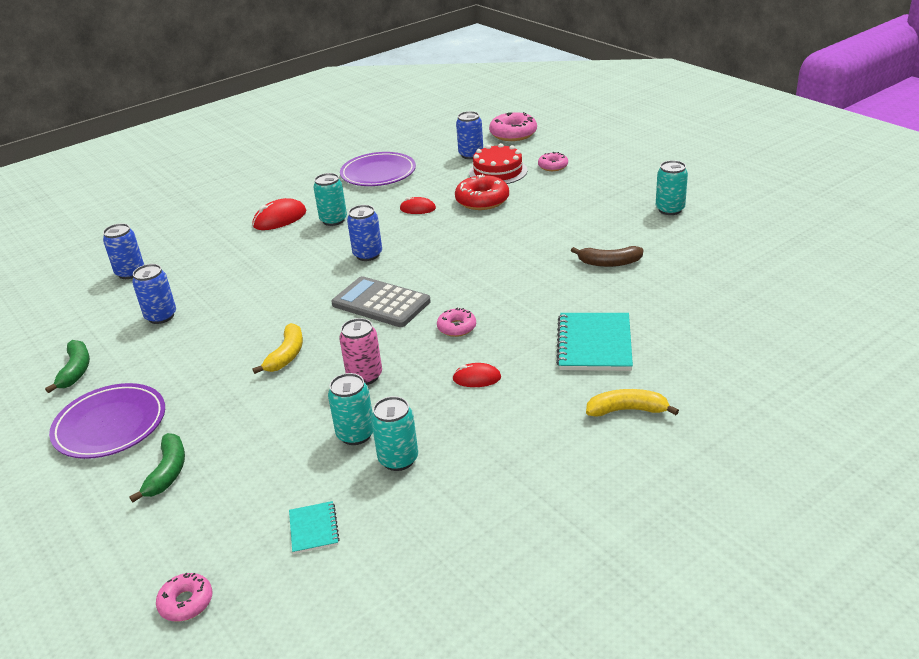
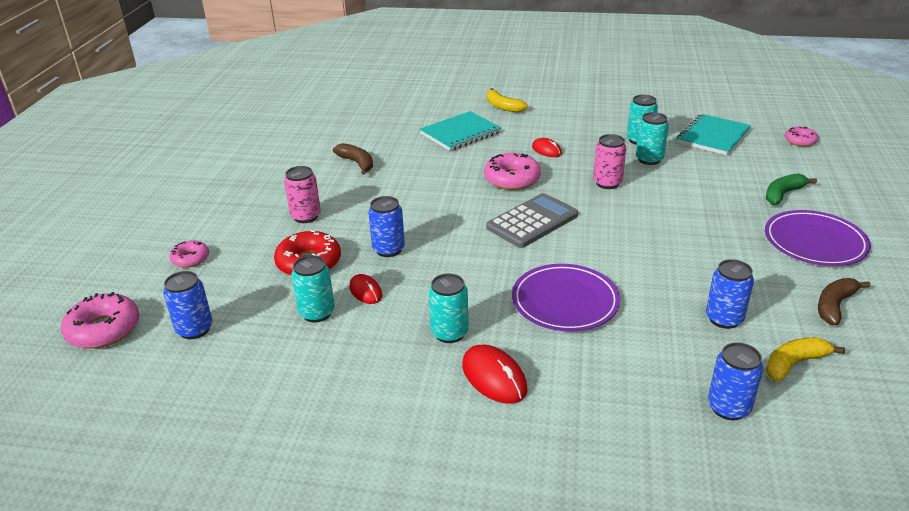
camera: 135 degrees left, 0 degrees up
(76, 370) = (834, 306): green banana -> brown banana
(280, 219) = (494, 377): red mouse -> red mouse turned 45 degrees clockwise
(286, 355) = (643, 222): yellow banana -> yellow banana (794, 364)
(314, 529) = (713, 137): turquoise notebook -> turquoise notebook, size x1.93
(368, 255) = (480, 269): blue can -> blue can (388, 249)
(378, 173) = (306, 375): purple plate -> purple plate (565, 301)
(381, 303) = (532, 221): grey calculator -> grey calculator turned 120 degrees counterclockwise
(457, 327) = (512, 179): pink donut -> pink donut, size x1.70
(498, 171) = (230, 286): red cake -> none
(547, 215) = (306, 216): none -> pink can
(670, 209) = (242, 171): turquoise can -> turquoise can (317, 313)

